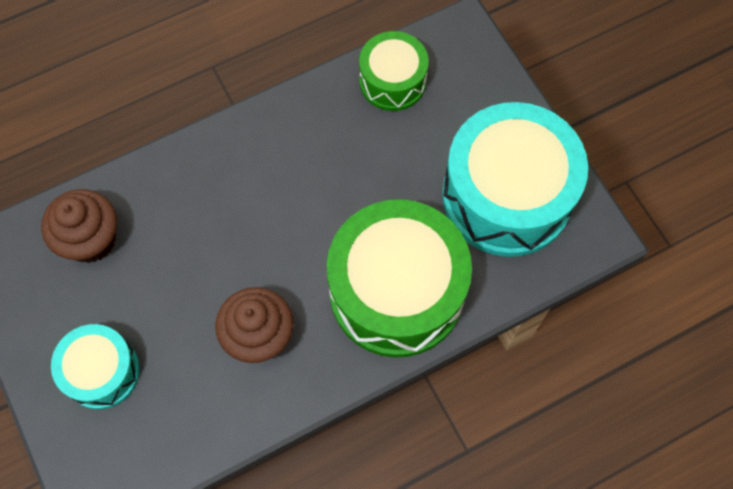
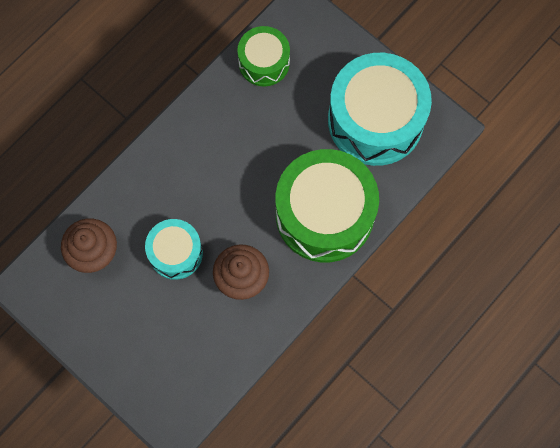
camera: 20 degrees left, 5 degrees up
(102, 372) = (143, 342): turquoise drum -> turquoise drum (175, 253)

